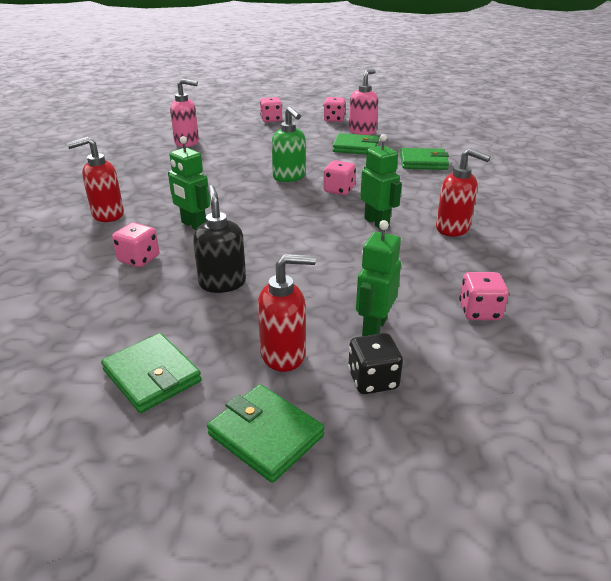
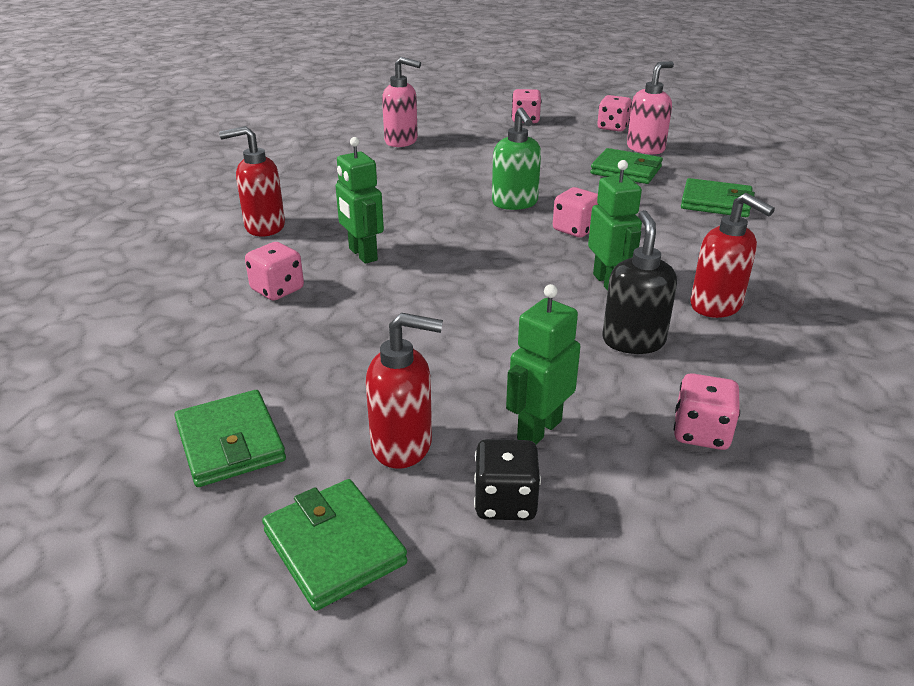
camera: 15 degrees right, 0 degrees up
(222, 283) = (366, 336): black soap dispenser -> black soap dispenser (633, 341)

